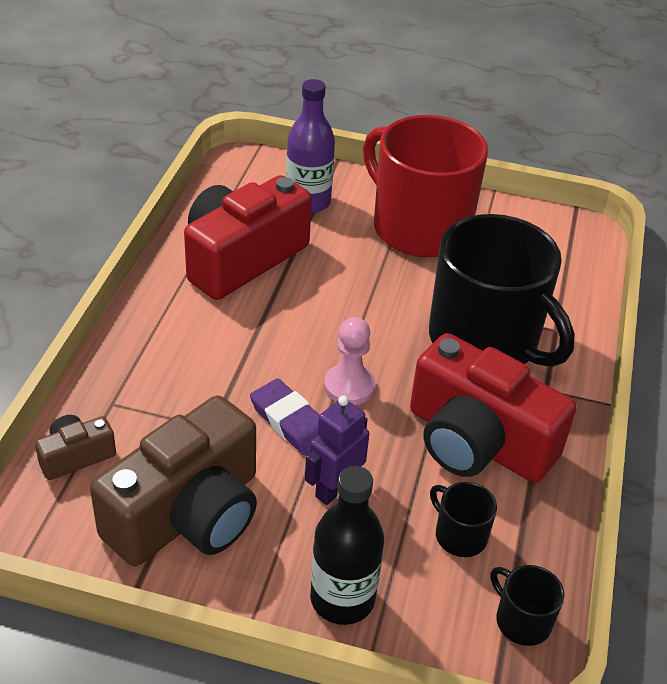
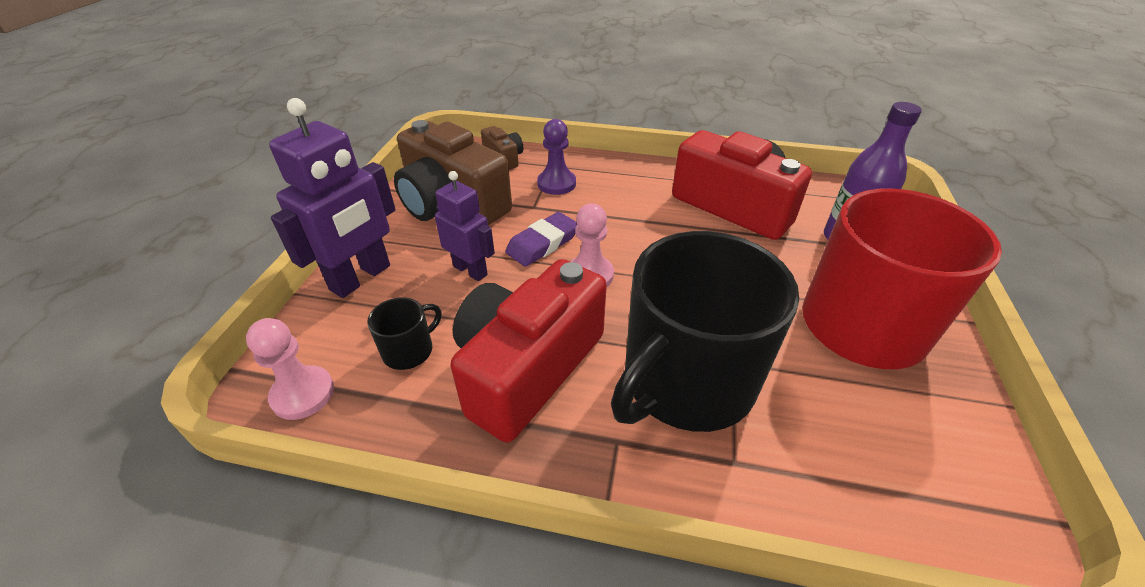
camera: 90 degrees right, 0 degrees up
(161, 401) = (556, 184): none -> purple pawn
(342, 599) = (361, 278): black bottle -> purple robot
(522, 620) = (303, 394): black mug -> pink pawn

